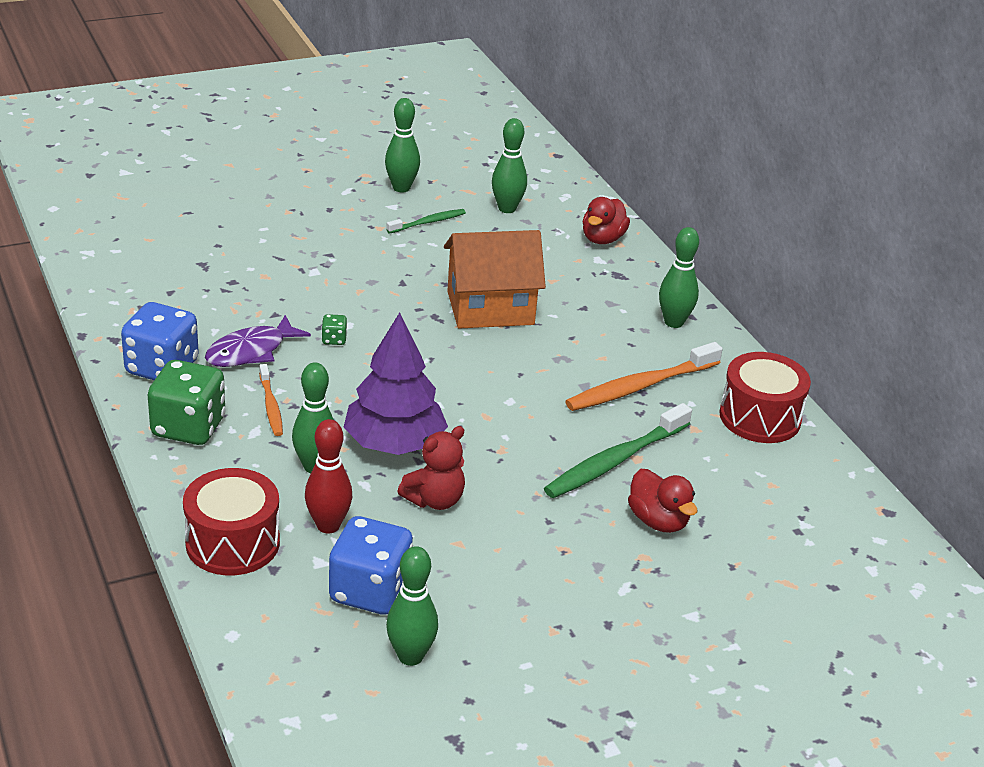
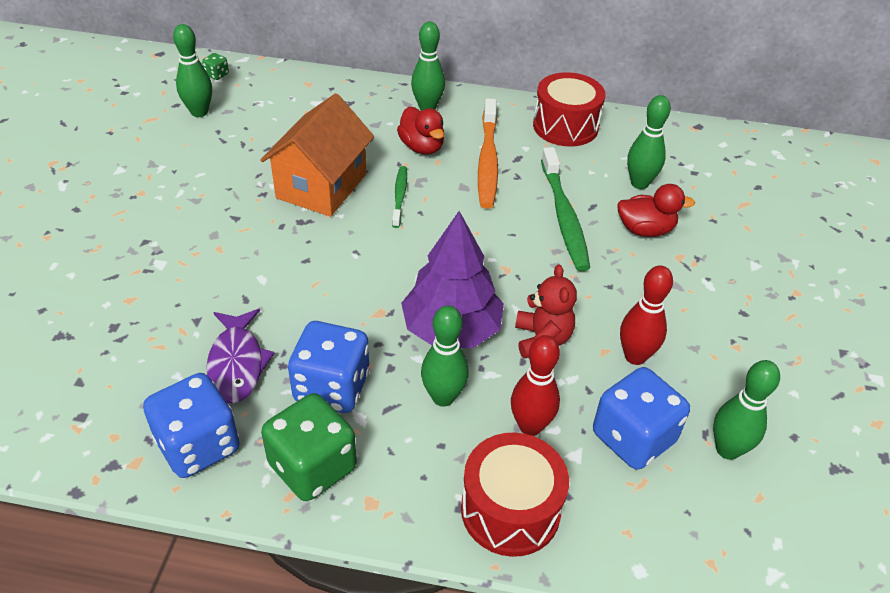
camera: 55 degrees left, 10 degrees up
(271, 406) = (332, 388): orange toothbrush -> blue dice
(334, 339) = (274, 298): green dice -> green dice (217, 75)
(401, 188) = (99, 152): green bowling pin -> green bowling pin (639, 183)
(428, 222) = (167, 162): green toothbrush -> green toothbrush (400, 196)
(470, 564) = (635, 356): none -> red bowling pin
(602, 239) = (293, 88): red duck -> red duck (422, 147)

